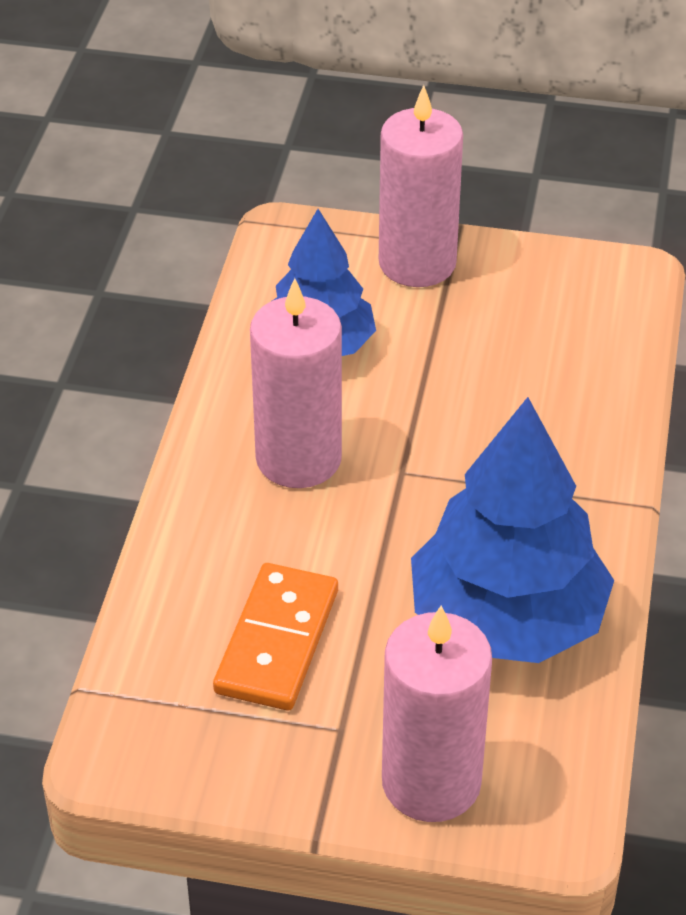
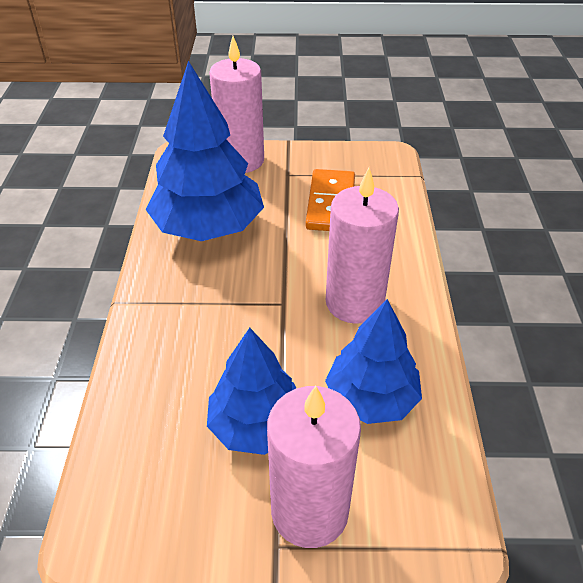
camera: 170 degrees right, 0 degrees up
(460, 336) = (256, 425): none -> blue tree

